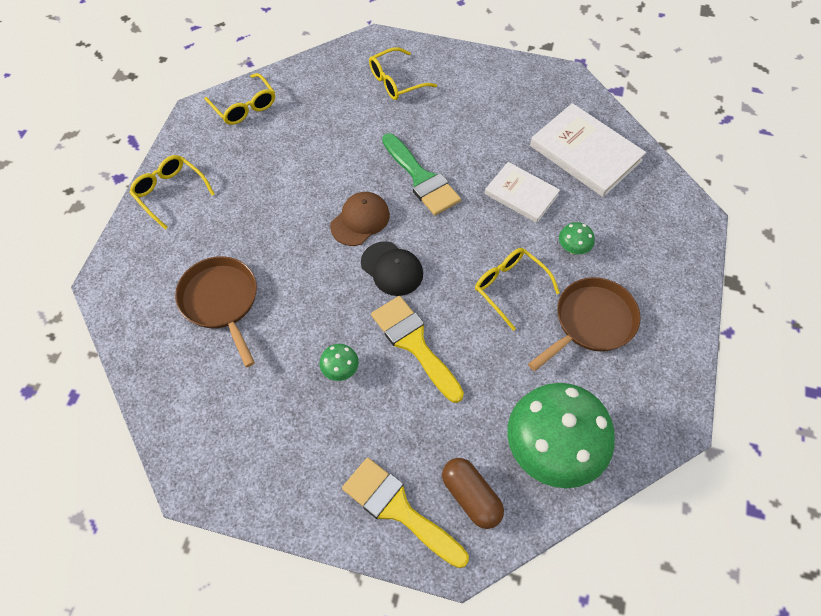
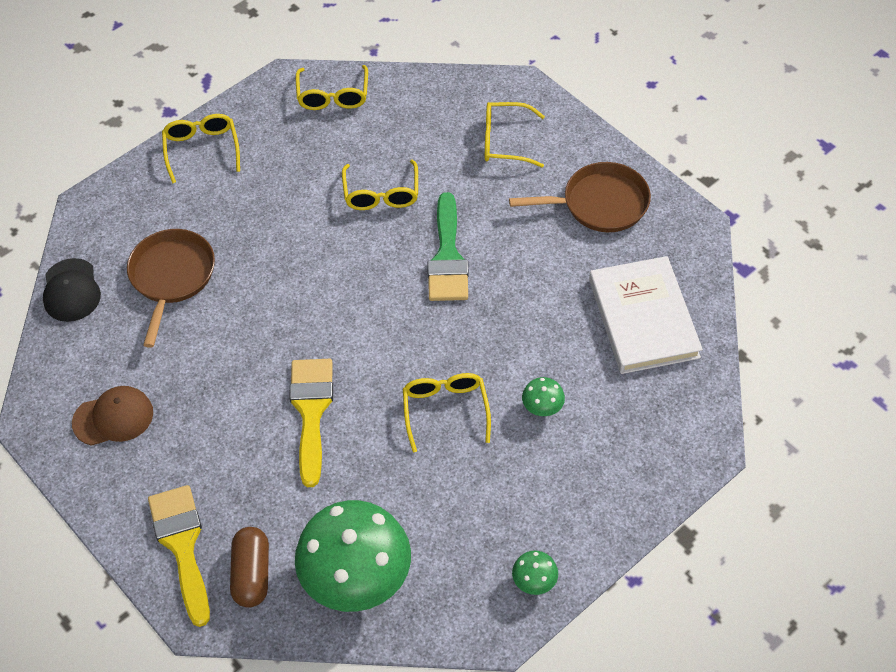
camera: 35 degrees right, 5 degrees down
(337, 159) = (381, 194): none -> yellow glasses
(340, 370) = (227, 397): green mushroom -> green mushroom (534, 582)
(360, 220) = (354, 267): brown cap -> brown cap (113, 418)
(392, 268) = (347, 330): black cap -> black cap (71, 290)
(521, 194) = (536, 325): white book -> none
(591, 322) = (497, 488): brown pan -> brown pan (600, 204)

